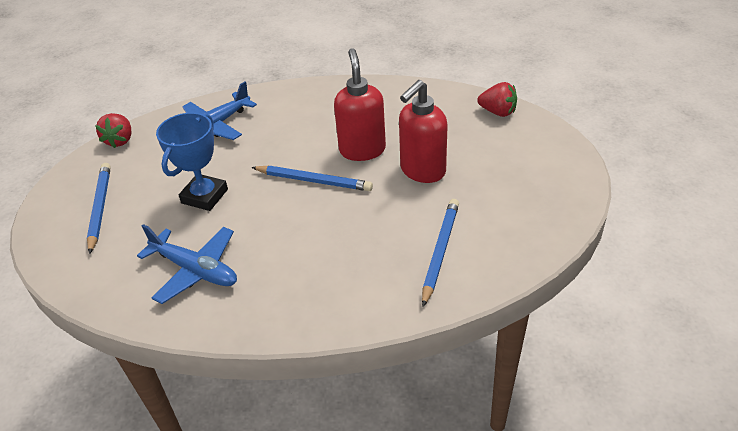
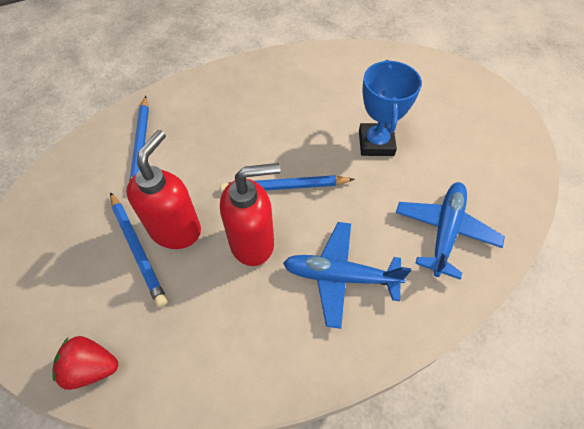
camera: 155 degrees right, 15 degrees up
(100, 208) = (455, 109): blue pencil -> blue pencil (138, 249)
(120, 140) = (525, 182): red strawberry -> none
(195, 270) = (329, 84): blue plane -> blue plane (340, 276)
(362, 150) = (253, 243): red soap dispenser -> red soap dispenser turned 75 degrees counterclockwise

